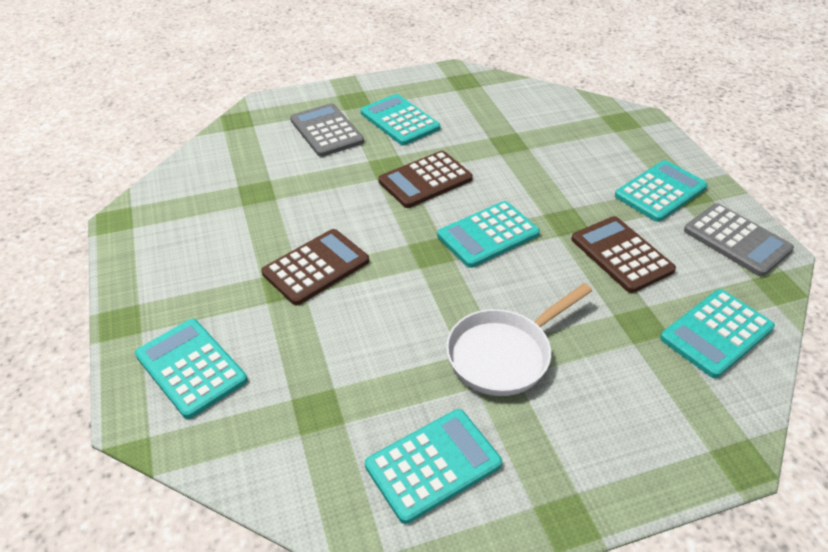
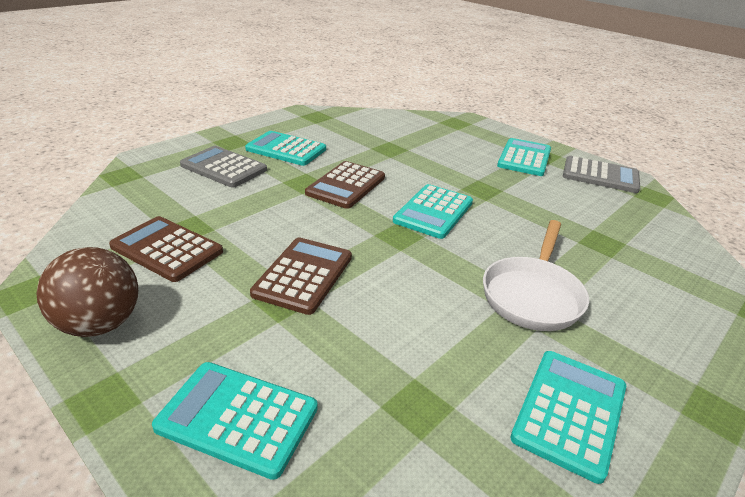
camera: 30 degrees left, 10 degrees down
(148, 262) = (100, 324): none -> brown ball
(621, 255) = (541, 201): brown calculator -> brown calculator (167, 249)
(716, 333) = (652, 234): turquoise calculator -> none

